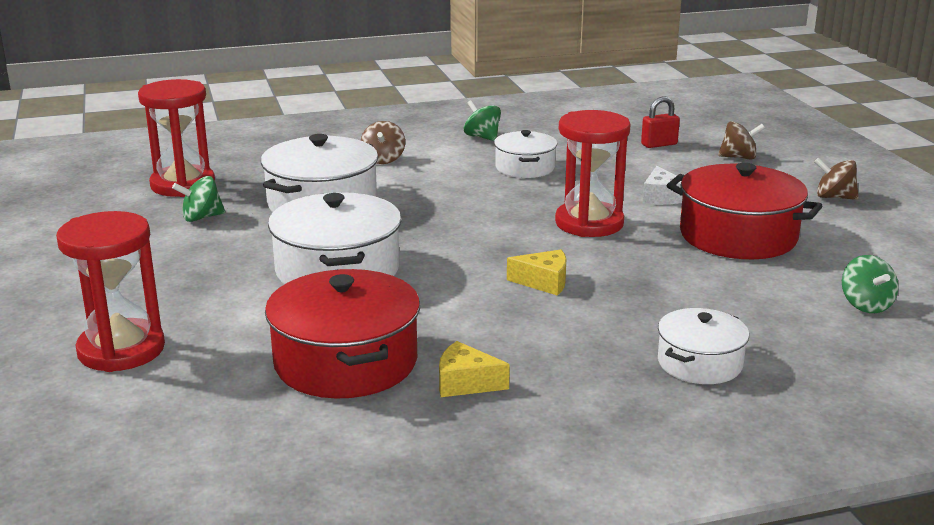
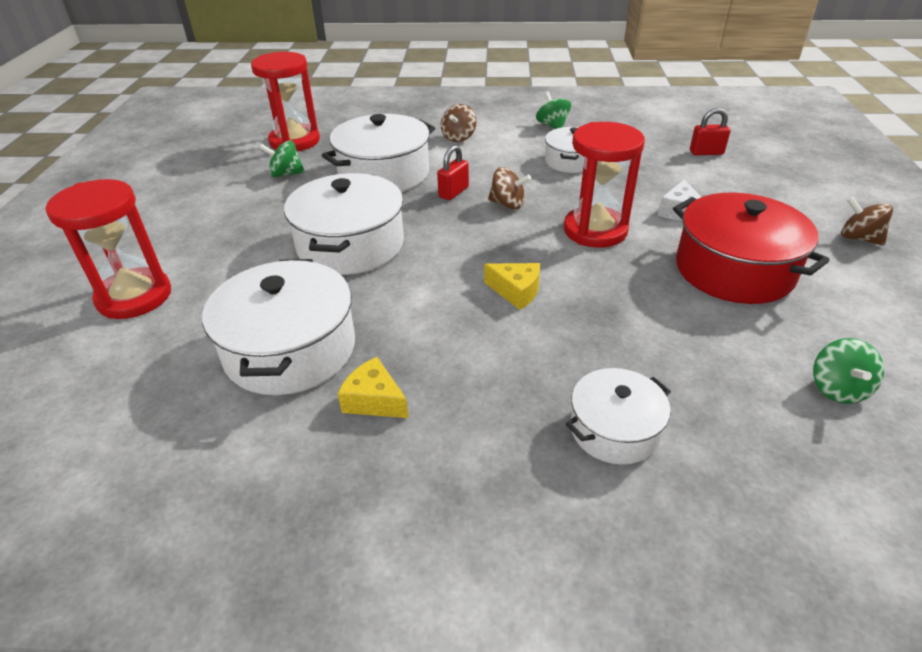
camera: 20 degrees right, 15 degrees up
(346, 362) = (290, 349): red pot -> white pot
(416, 210) = (453, 192): none -> red padlock
(739, 157) = (778, 177): brown spinning top -> brown spinning top (507, 204)

